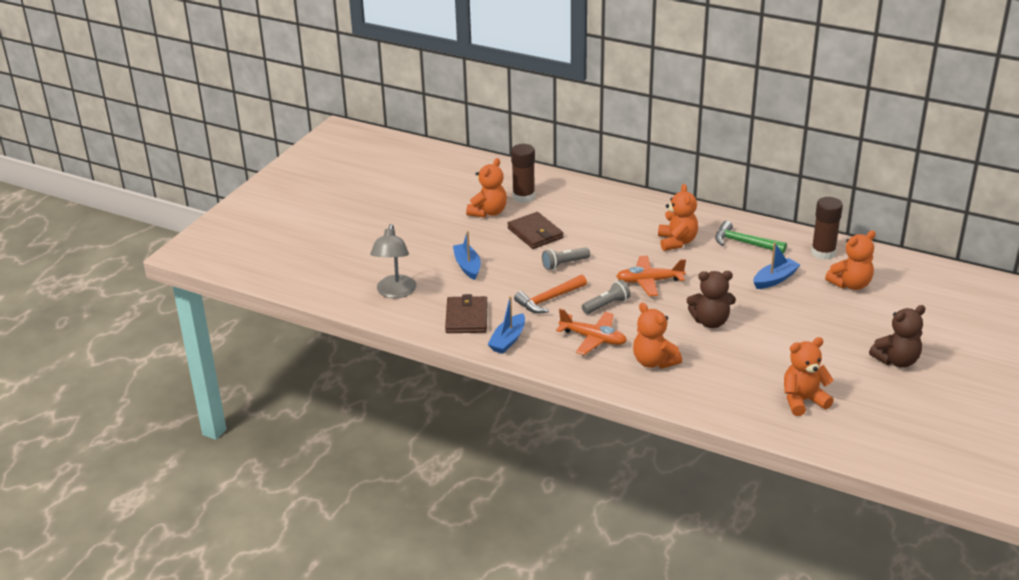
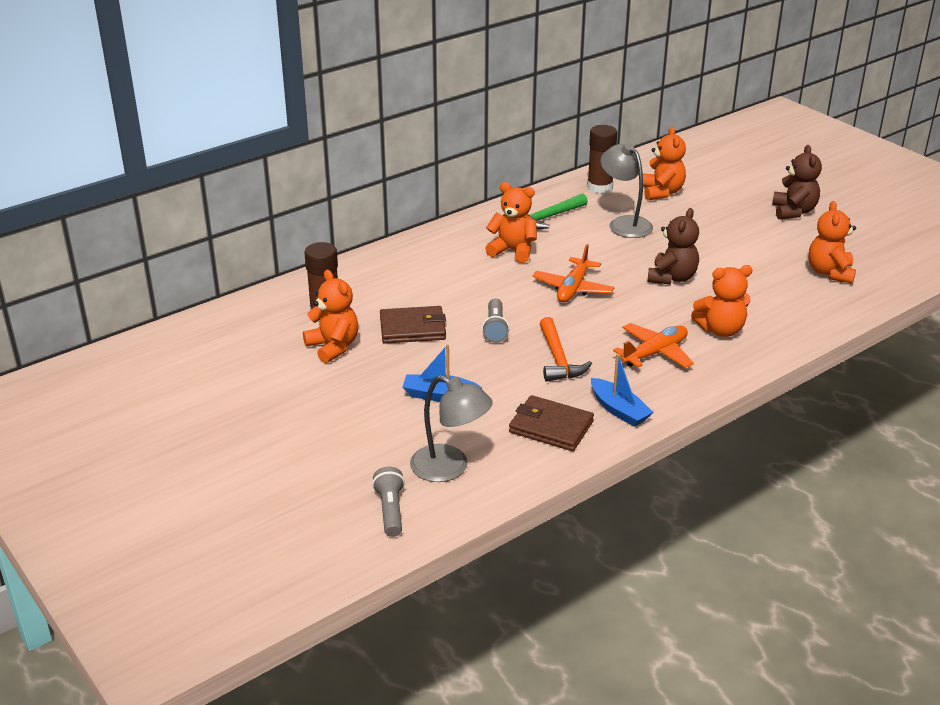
camera: 65 degrees left, 0 degrees up
(607, 305) = (598, 326): grey flashlight -> grey flashlight (390, 510)
(775, 279) = (624, 223): blue boat -> grey lamp

